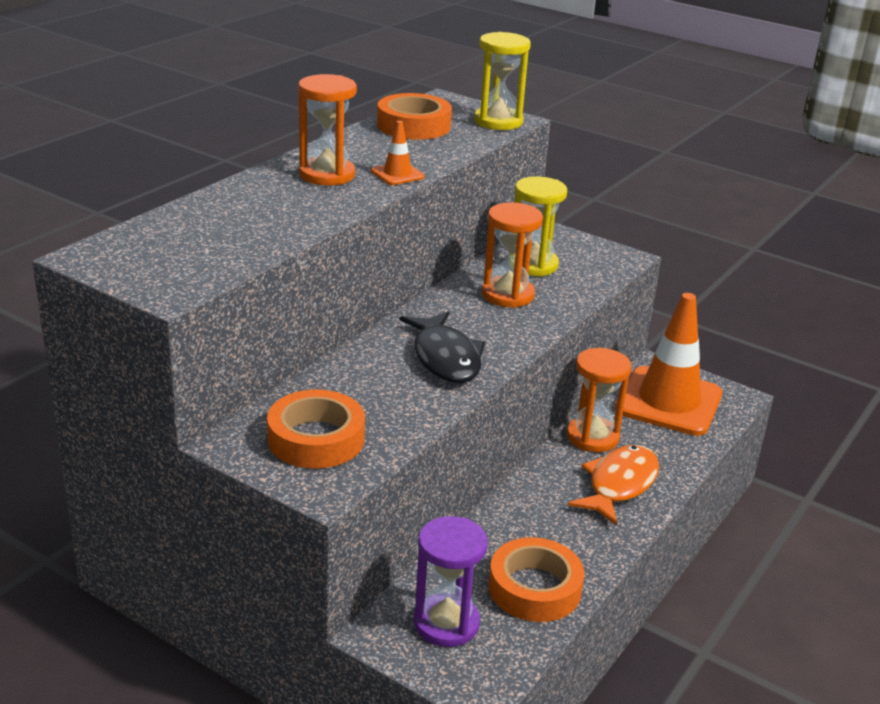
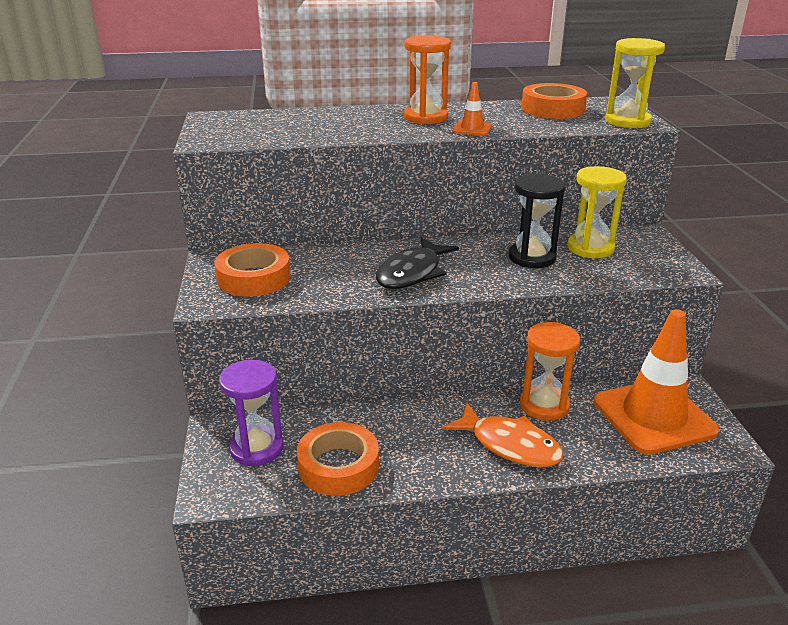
camera: 50 degrees right, 0 degrees up
(507, 295) = (532, 257): orange hourglass -> black hourglass
(619, 485) = (509, 445): orange fish -> orange fish turned 45 degrees clockwise

